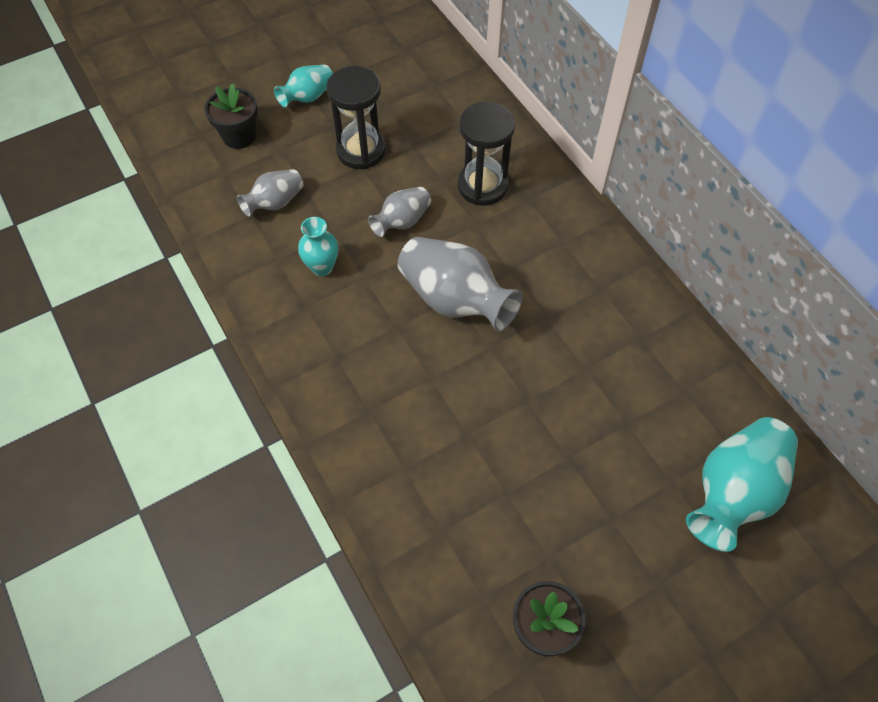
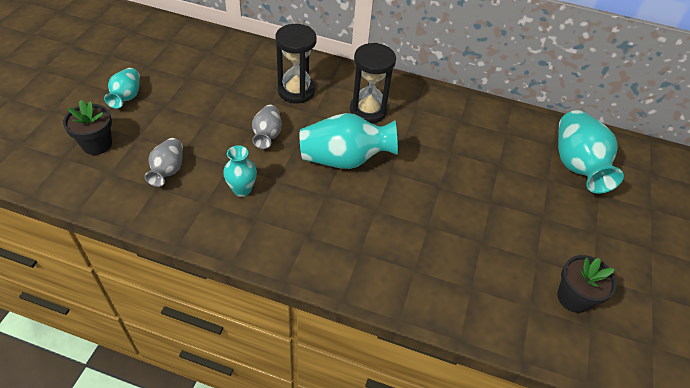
camera: 45 degrees left, 10 degrees down
(361, 151) = (198, 110): black hourglass -> black hourglass (368, 110)
(455, 300) = (345, 159): grey vase -> turquoise vase

